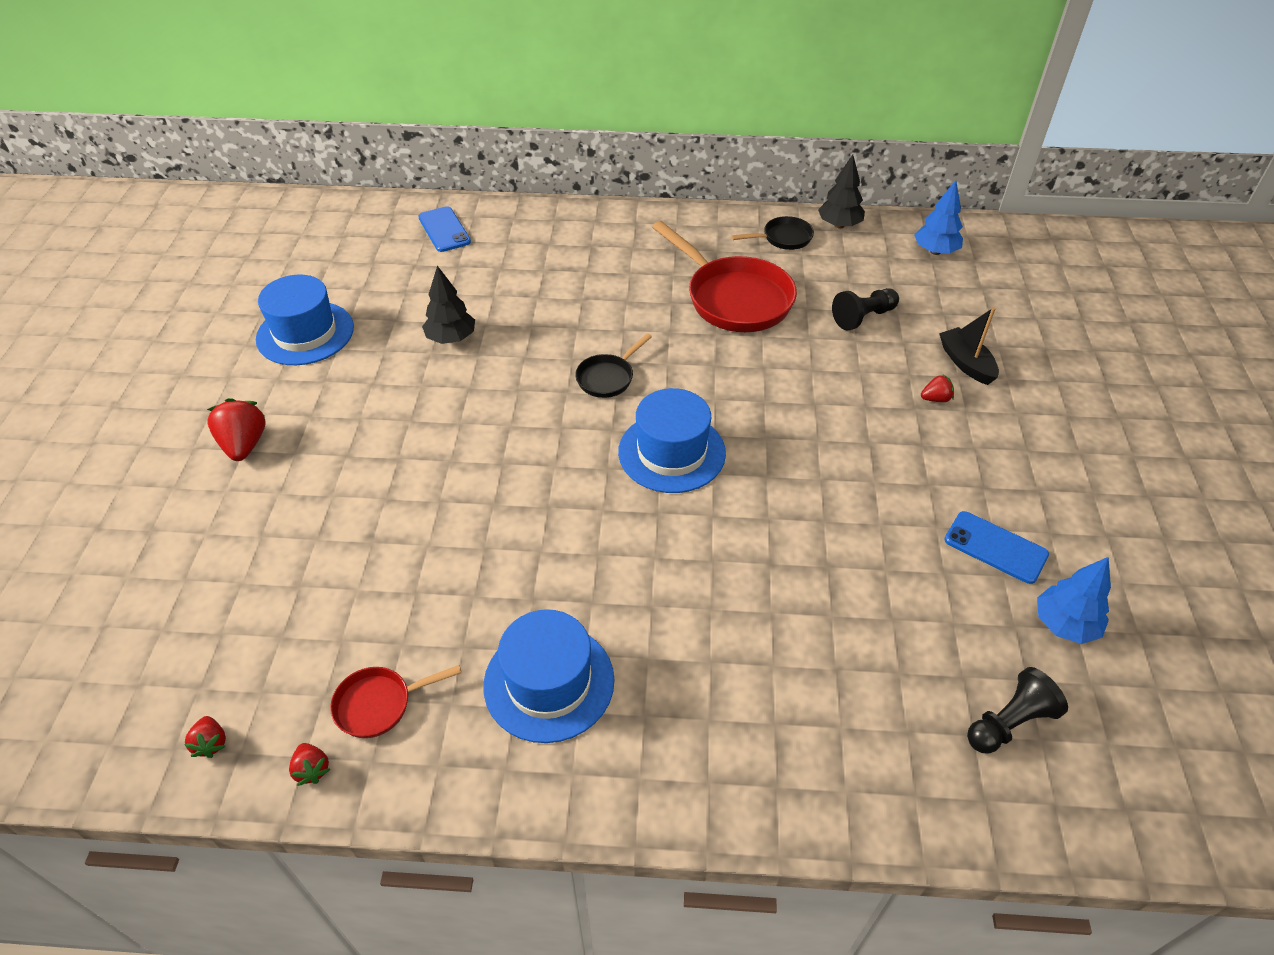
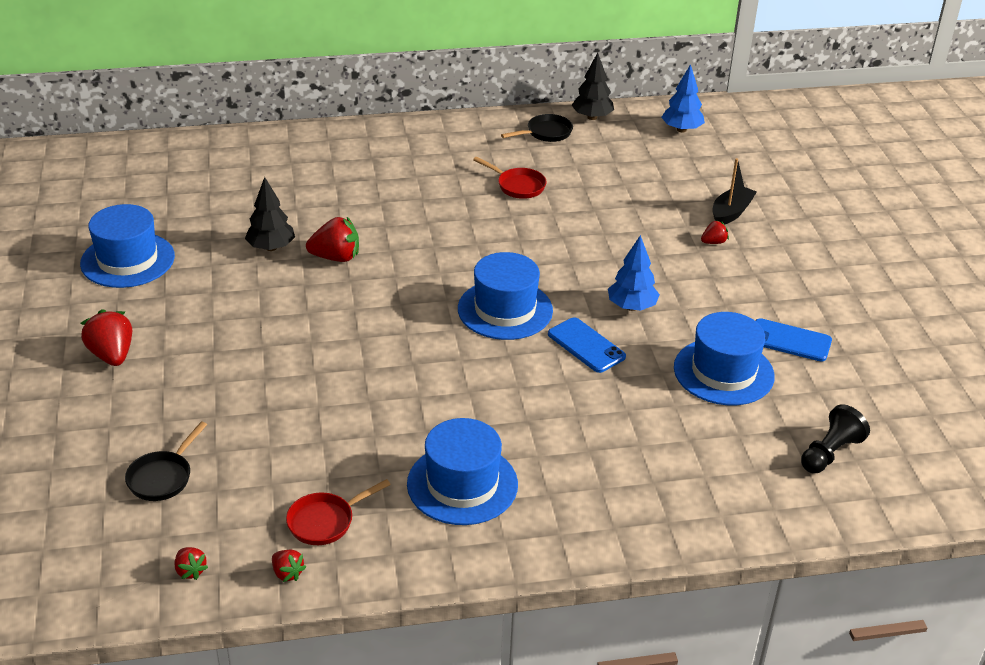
camera: 15 degrees left, 10 degrees down
(444, 230) = (225, 159): blue phone -> blue phone (586, 345)
(513, 359) = (336, 257): none -> red strawberry
(608, 377) = (428, 261): black pan -> black pan (163, 477)
(734, 298) = (518, 186): red pan -> red pan, size x0.50
(863, 317) = (635, 188): black pawn -> none
(903, 578) = (723, 372): none -> blue hat
(966, 363) = (731, 213): black boat -> black boat turned 75 degrees clockwise
(1064, 624) = (854, 384): blue tree -> blue tree (631, 307)

